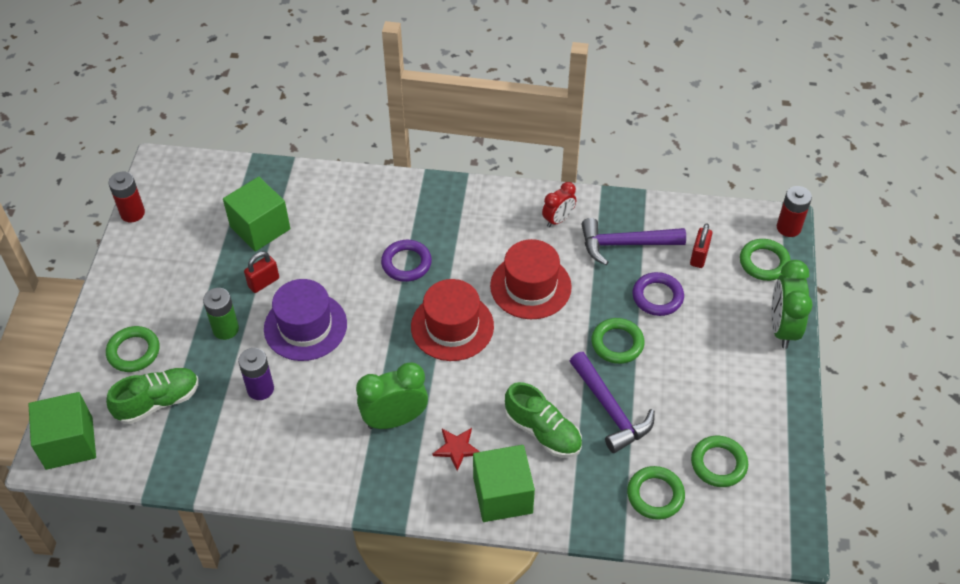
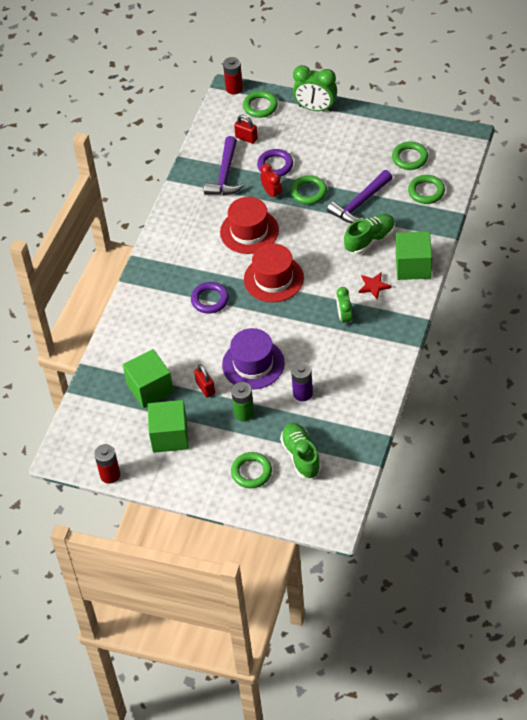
camera: 75 degrees left, 0 degrees up
(69, 443) = (325, 511): green cube -> green cube (170, 436)
(394, 419) = (344, 317): green clock -> green clock, size x0.61
(558, 219) = (193, 208): red clock -> red clock (272, 193)
(610, 410) = (360, 203): purple hammer -> purple hammer turned 150 degrees clockwise

